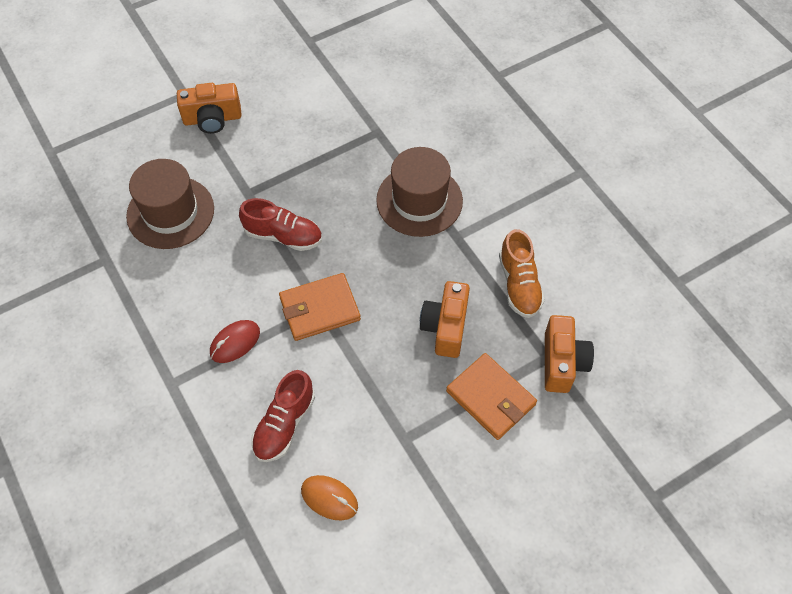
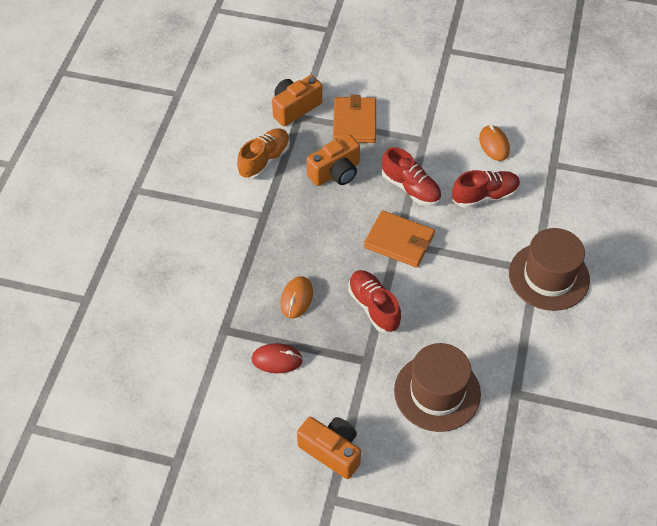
camera: 135 degrees left, 5 degrees down
(235, 342) = (472, 263): red mouse -> red mouse (277, 360)
(351, 194) = (296, 298): none -> orange mouse
(362, 371) = (410, 188): none -> red shoe
(419, 200) = (258, 256): brown hat -> brown hat (549, 276)

